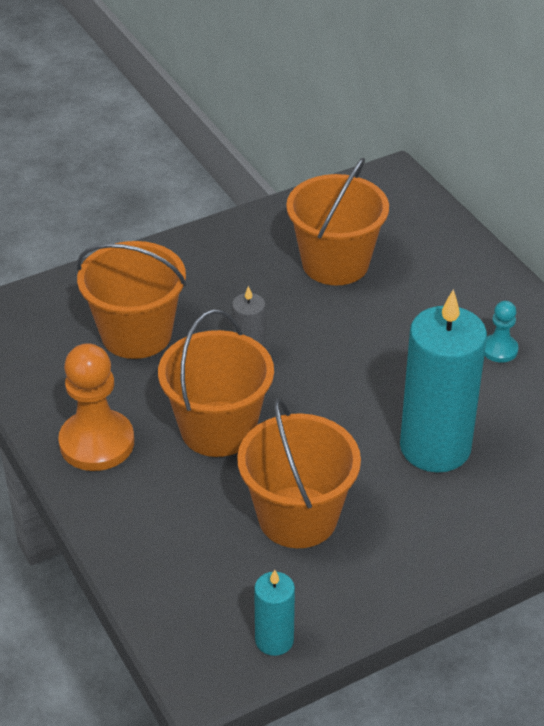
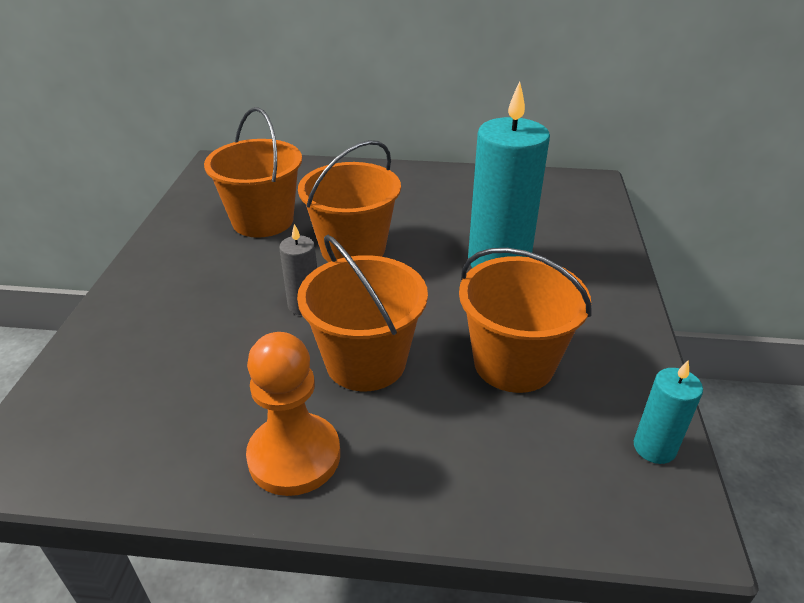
camera: 55 degrees left, 5 degrees down
(136, 334) = (190, 358): orange bucket -> orange bucket (353, 249)
(499, 349) = (432, 197): turquoise pawn -> none

